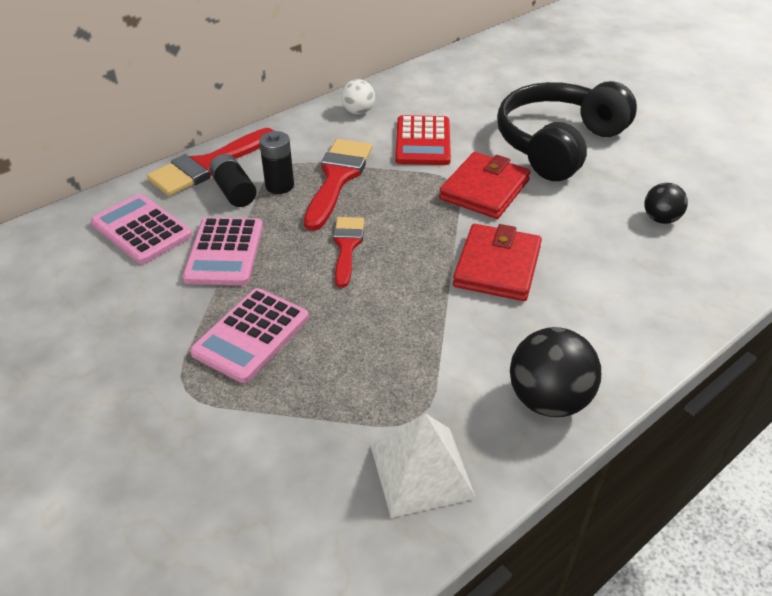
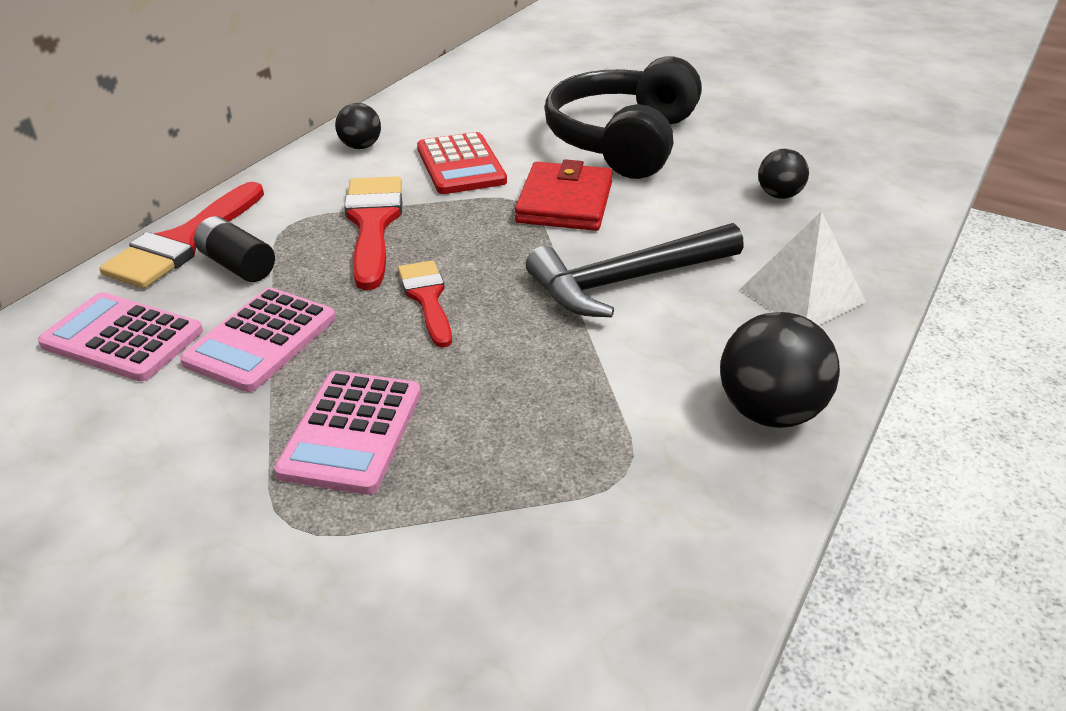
camera: 20 degrees left, 5 degrees down
(224, 252) = (261, 340): pink calculator -> pink calculator turned 45 degrees clockwise
(279, 186) = (299, 247): black battery -> none
(358, 112) = (360, 146): white ball -> black ball
(421, 470) = (666, 535): white pyramid -> white pyramid (802, 295)
(497, 266) = (626, 281): red wallet -> black hammer

